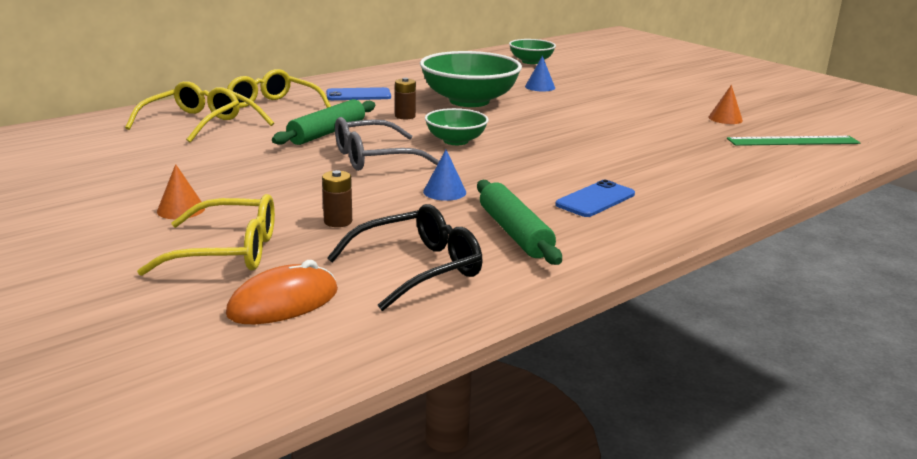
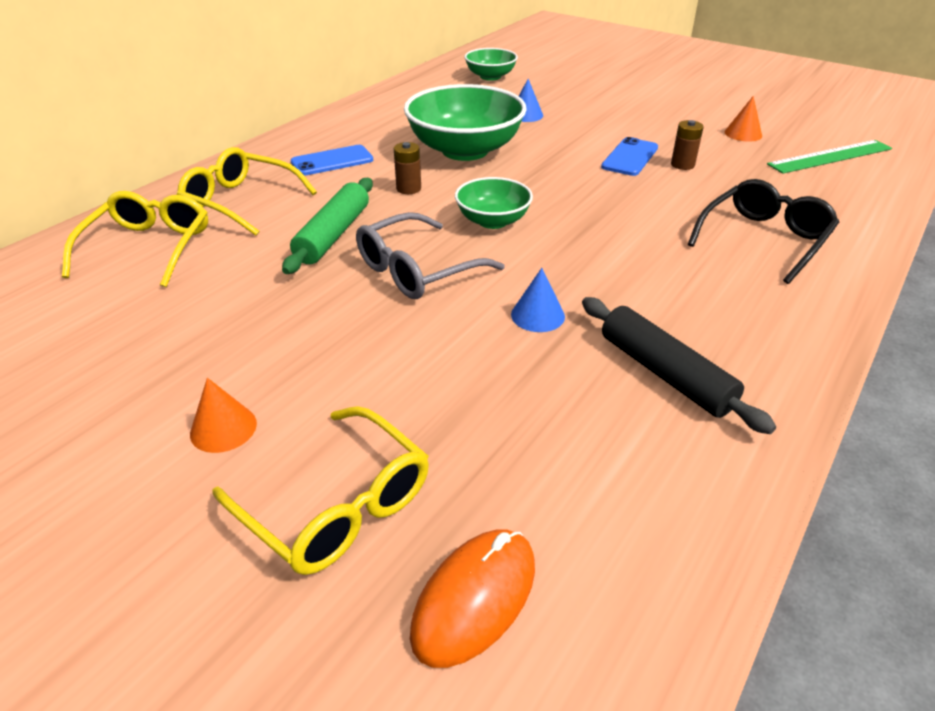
camera: 15 degrees left, 15 degrees up
(227, 251) = (335, 504): yellow glasses -> yellow glasses turned 60 degrees clockwise
(338, 221) = (445, 403): brown battery -> brown battery (682, 165)
(417, 269) = (599, 475): black glasses -> black glasses (763, 239)
(514, 233) = (665, 373): green rolling pin -> black rolling pin
(595, 199) = (710, 292): blue phone -> blue phone (630, 157)

